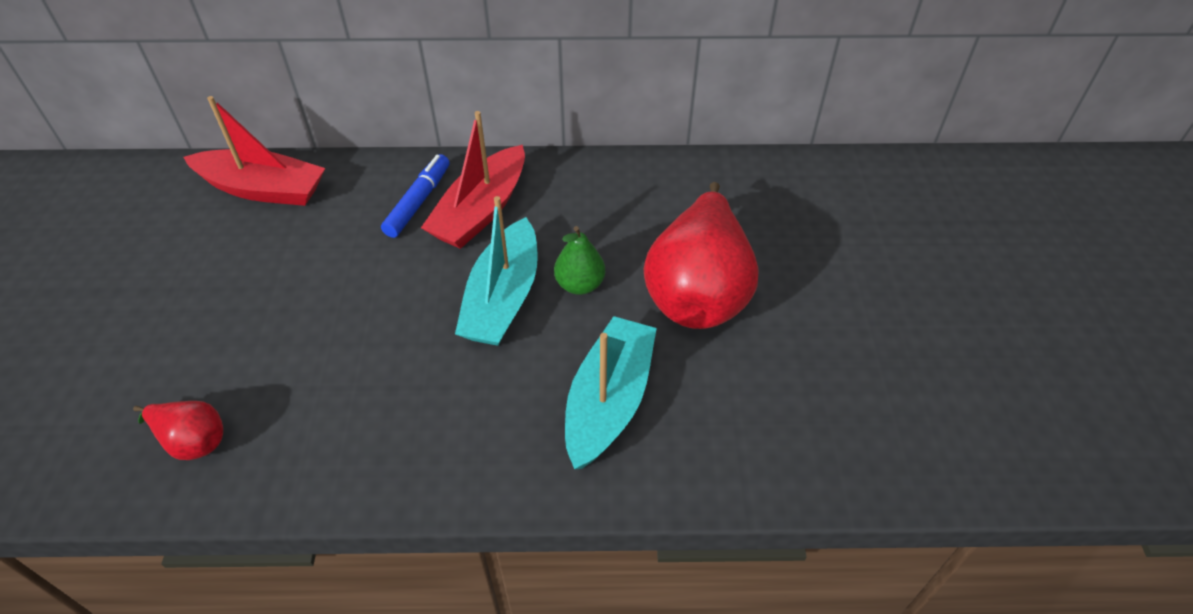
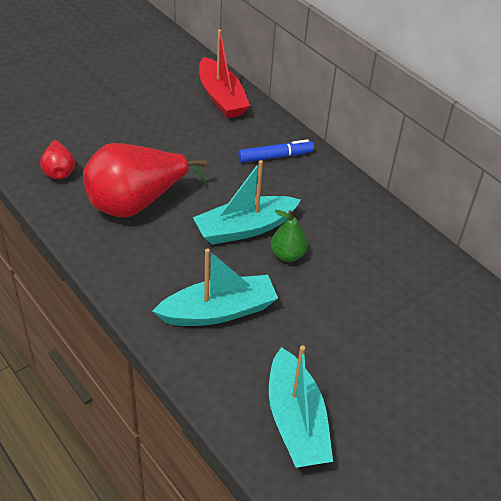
camera: 50 degrees right, 5 degrees down
(481, 211) = (296, 184): red boat -> none
(697, 291) = (338, 312): red pear -> red pear (136, 203)
(819, 422) = (296, 421): none -> turquoise boat

